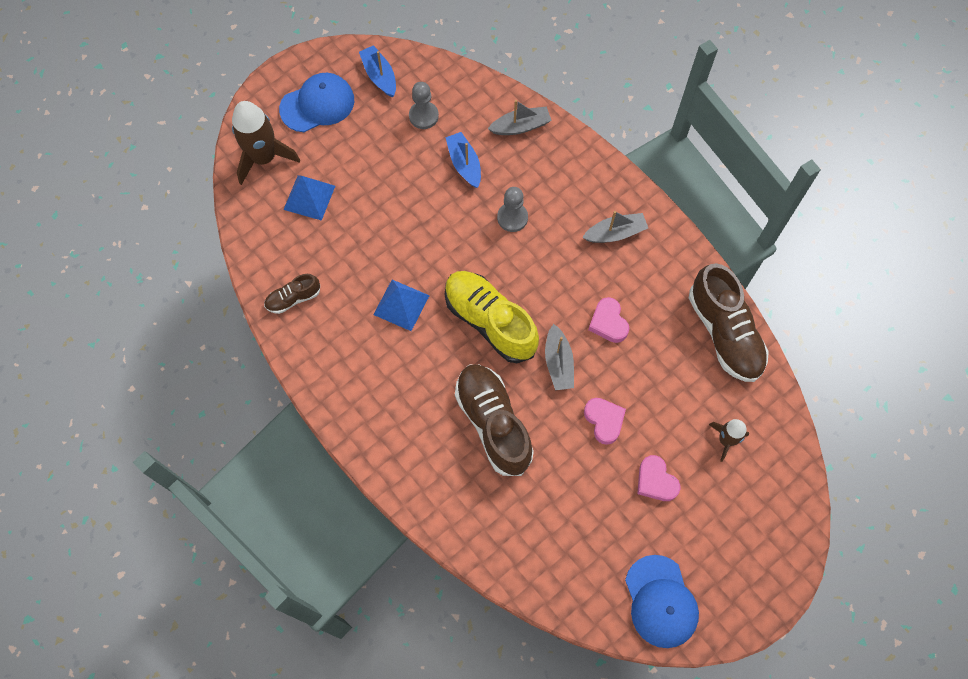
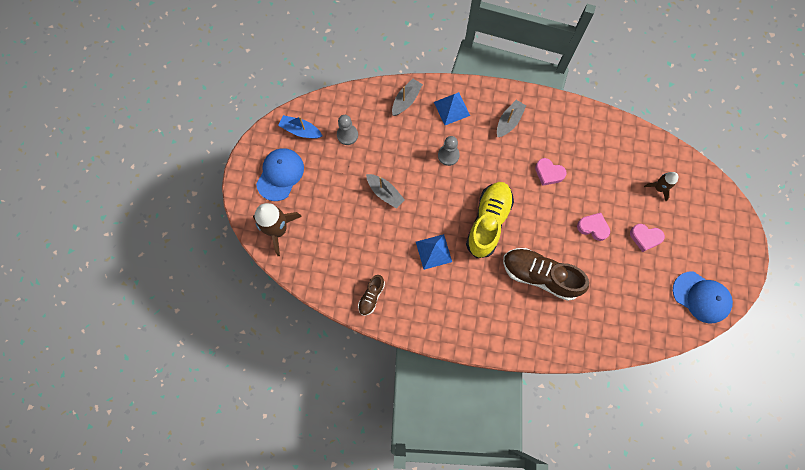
camera: 40 degrees left, 5 degrees up
(309, 197) = (326, 232): blue pyramid -> blue pyramid (451, 108)
(464, 164) = (395, 145): blue boat -> none
(490, 321) = (488, 222): yellow shoe -> yellow shoe turned 105 degrees clockwise
(558, 363) = (543, 215): grey boat -> grey boat (385, 193)
(724, 333) = (609, 132): brown shoe -> none

